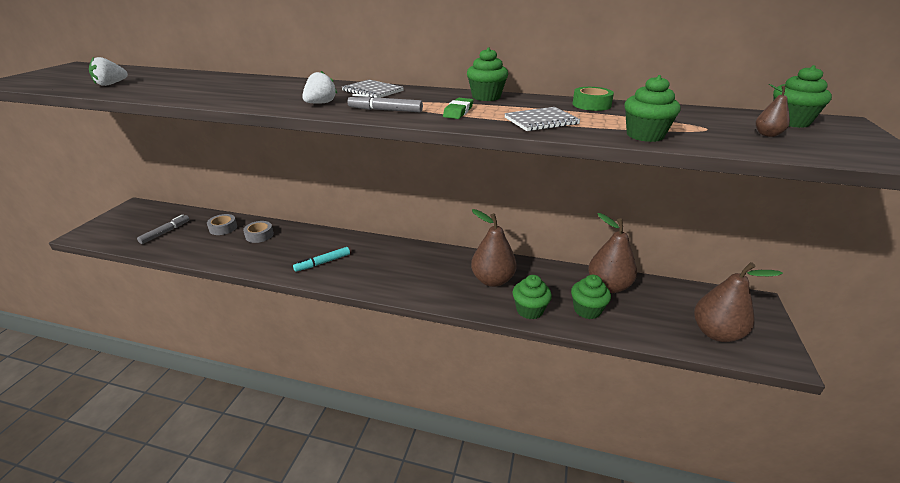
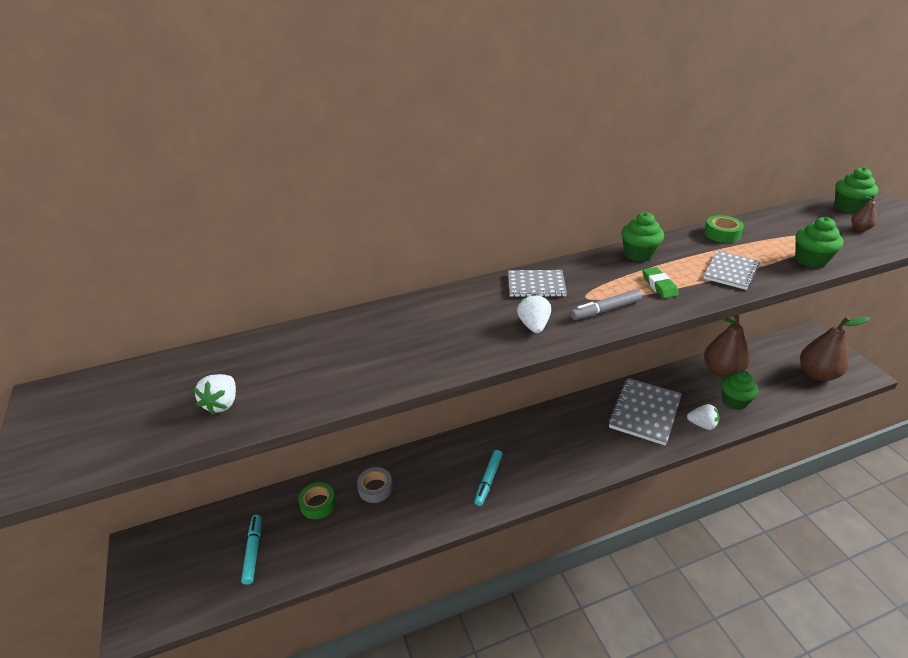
camera: 35 degrees left, 5 degrees up
(165, 232) = (253, 551): grey marker -> turquoise marker
(223, 228) = (318, 504): grey tape -> green tape
(492, 280) = (645, 412): brown pear -> grey notebook
(529, 310) = (702, 425): green cupcake -> white strawberry

